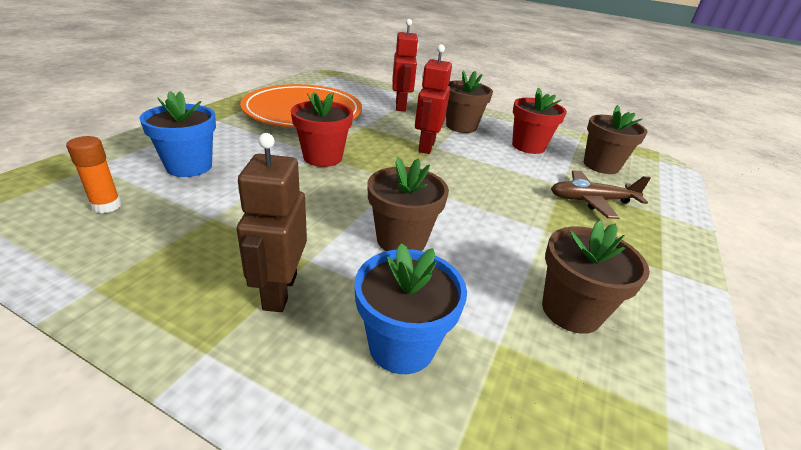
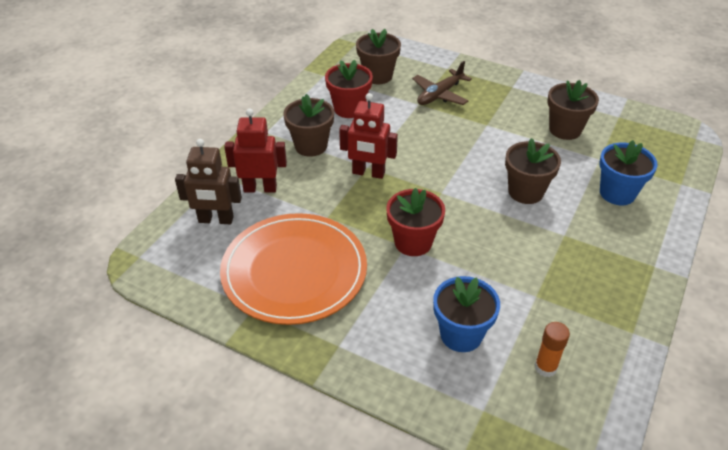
camera: 85 degrees left, 10 degrees up
(279, 291) = (599, 244): brown robot -> brown robot (216, 220)
(591, 201) = (440, 95): brown plane -> brown plane turned 45 degrees clockwise

